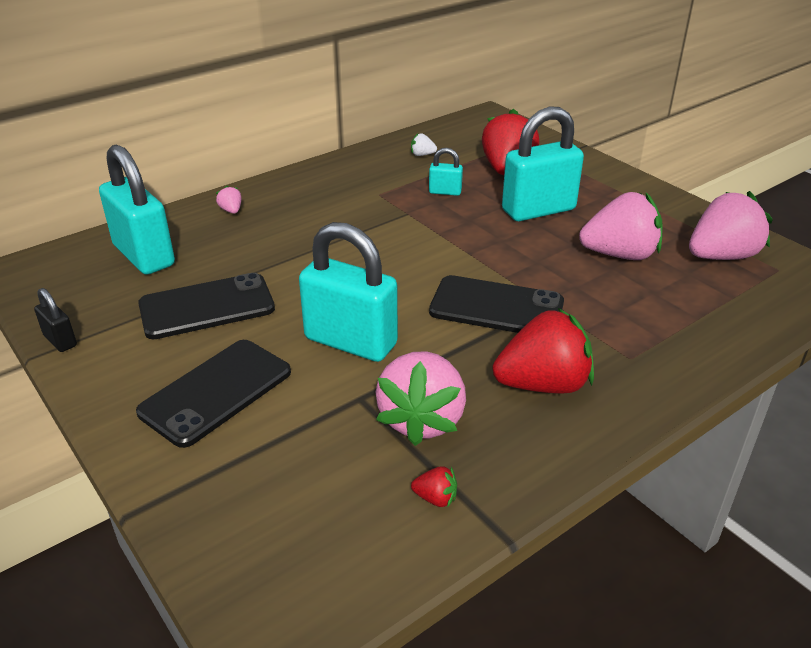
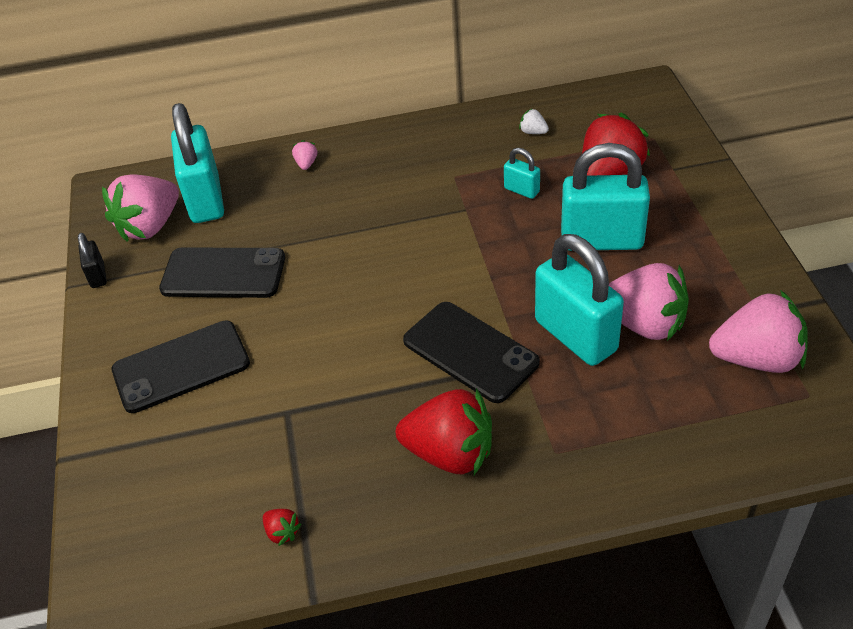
camera: 30 degrees right, 10 degrees up
(351, 342) = (316, 349): turquoise padlock -> turquoise padlock (575, 335)
(422, 419) = (321, 452): pink strawberry -> pink strawberry (150, 226)

